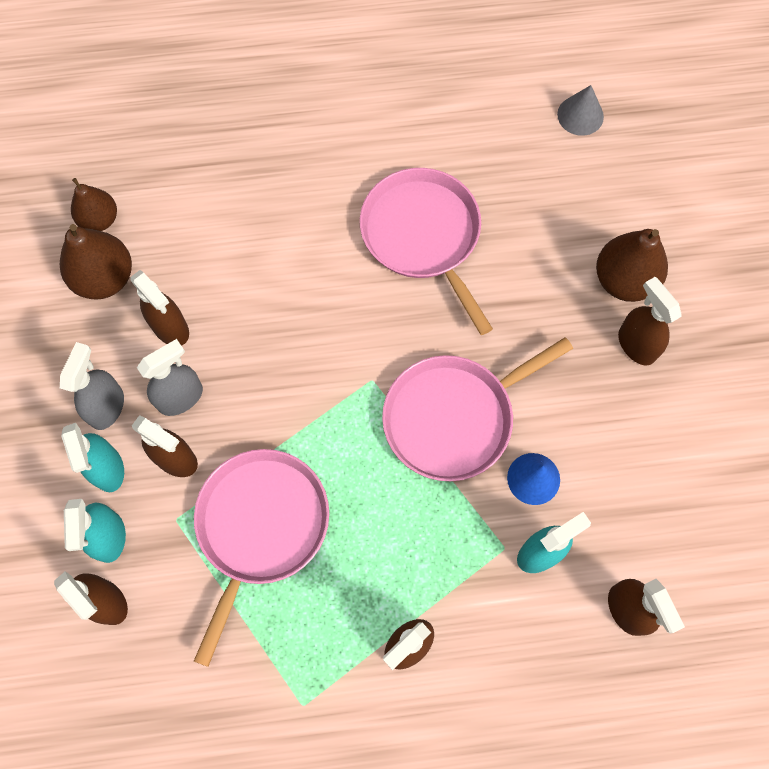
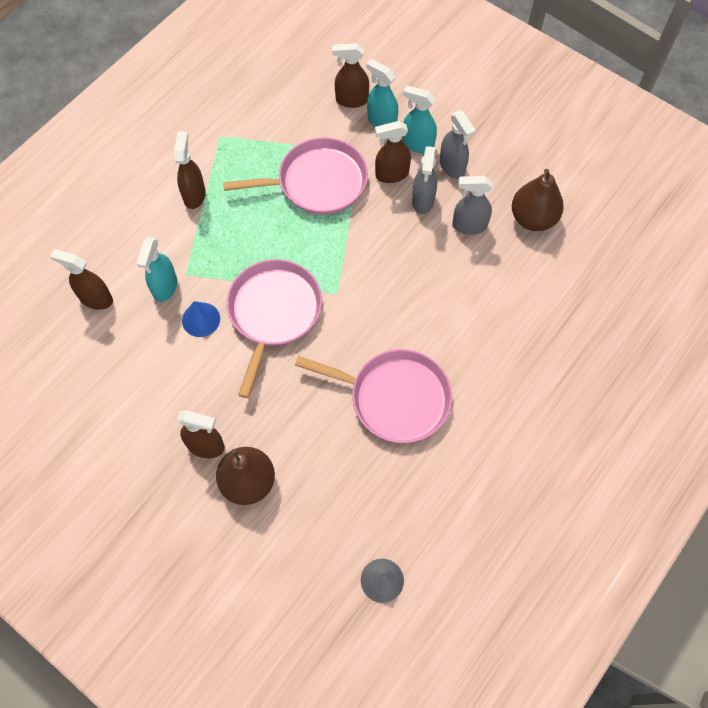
camera: 135 degrees right, 5 degrees down
(99, 220) = (576, 243): brown pear -> none
(170, 328) = (469, 225): brown spray bottle -> grey spray bottle
(260, 527) = (317, 182): pink pan -> pink pan turned 75 degrees counterclockwise

